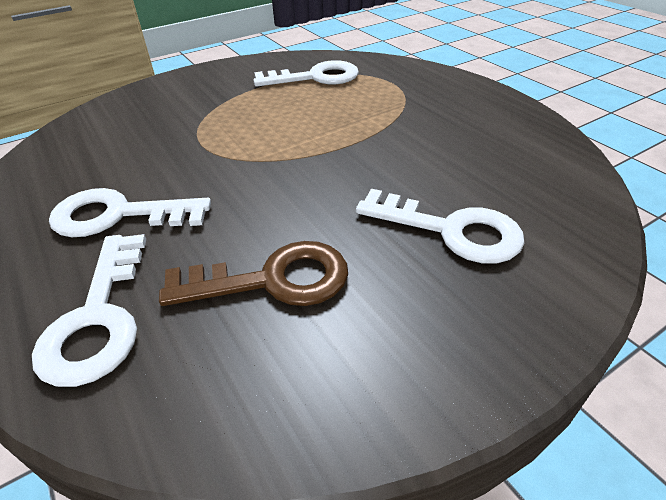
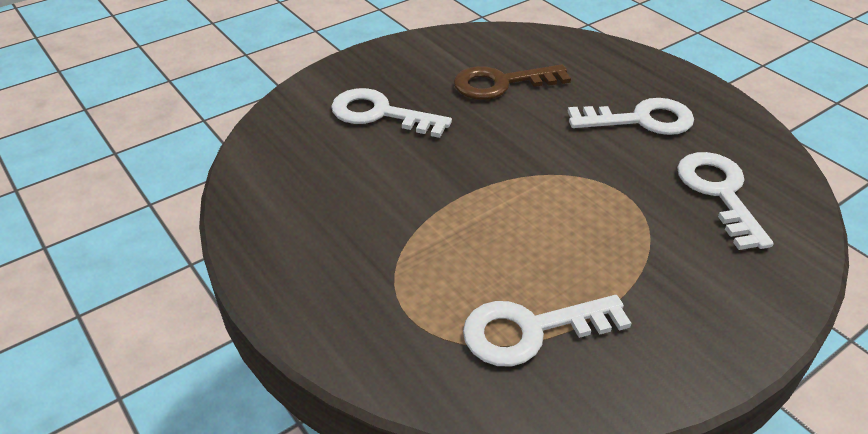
camera: 175 degrees right, 0 degrees up
(99, 317) = (595, 65): white key -> white key (719, 193)

